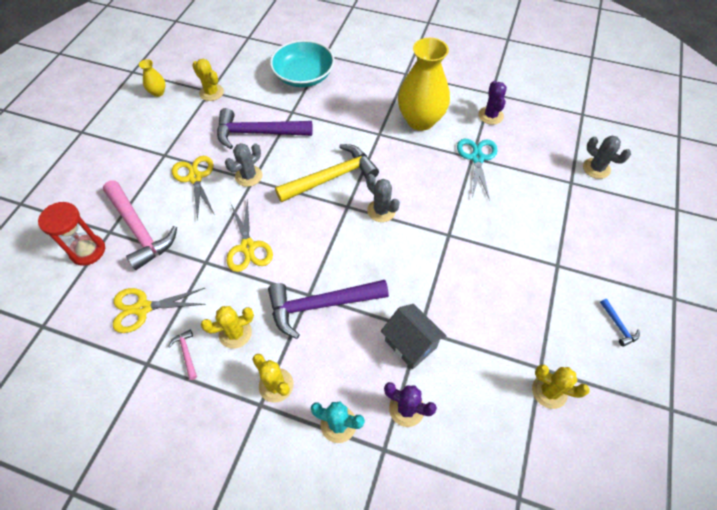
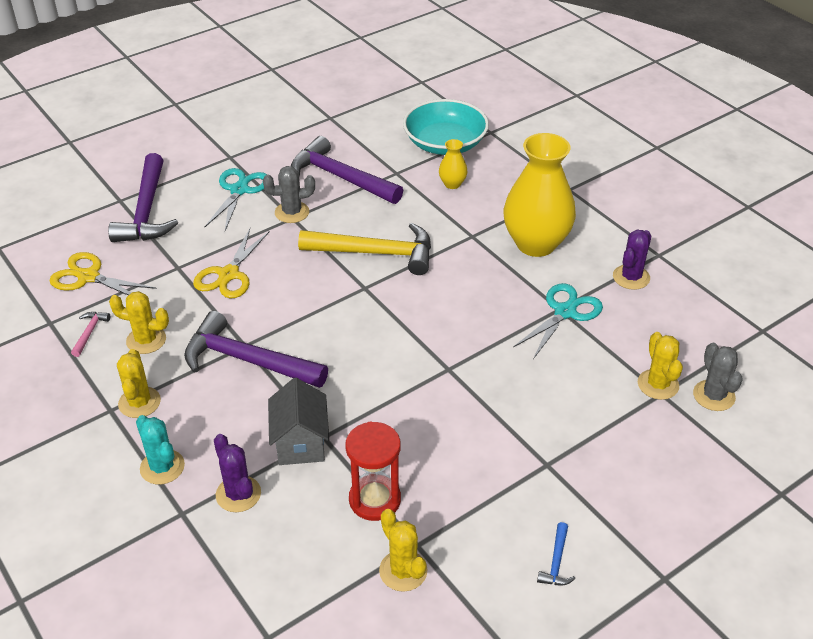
camera: 35 degrees right, 15 degrees down
(88, 251) = (87, 207): red hourglass -> red hourglass (375, 500)
(139, 230) = (146, 211): pink hammer -> purple hammer
(158, 92) = (278, 98): yellow vase -> yellow vase (452, 184)
(195, 177) = (239, 190): yellow scissors -> turquoise scissors
(211, 92) = (330, 120): yellow cactus -> yellow cactus (658, 384)
(381, 210) = (397, 309): grey cactus -> none

